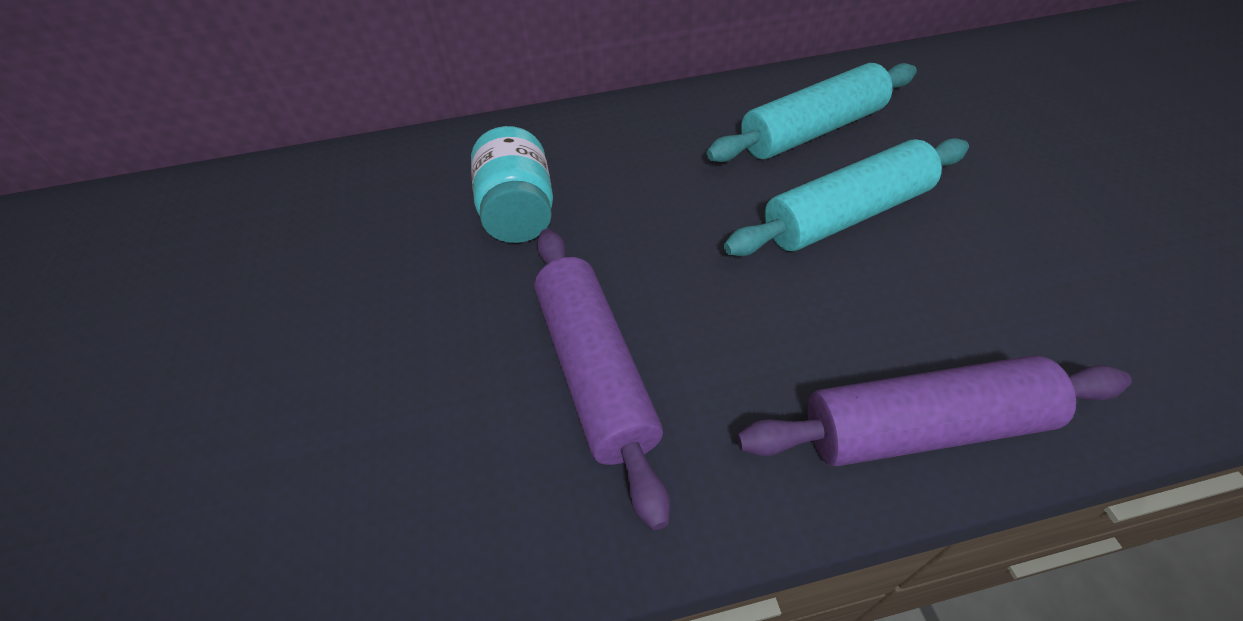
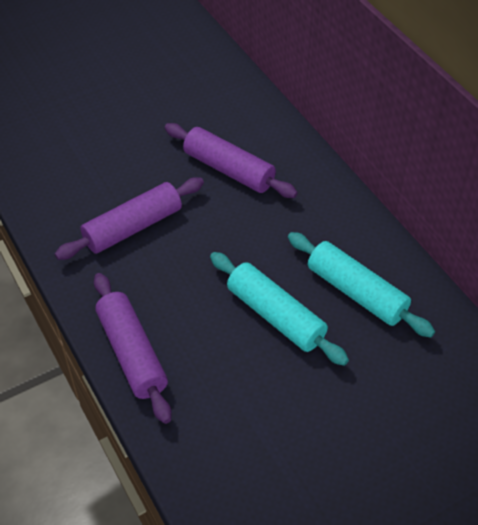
camera: 70 degrees right, 0 degrees up
(518, 212) = (229, 170): turquoise jar -> purple rolling pin

